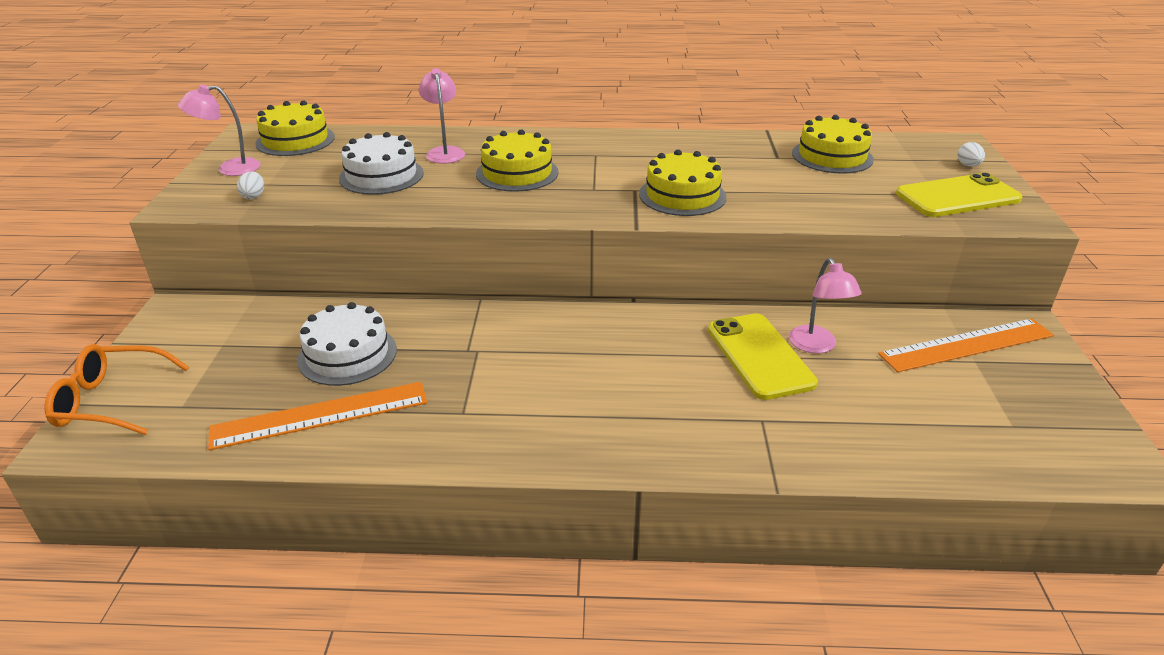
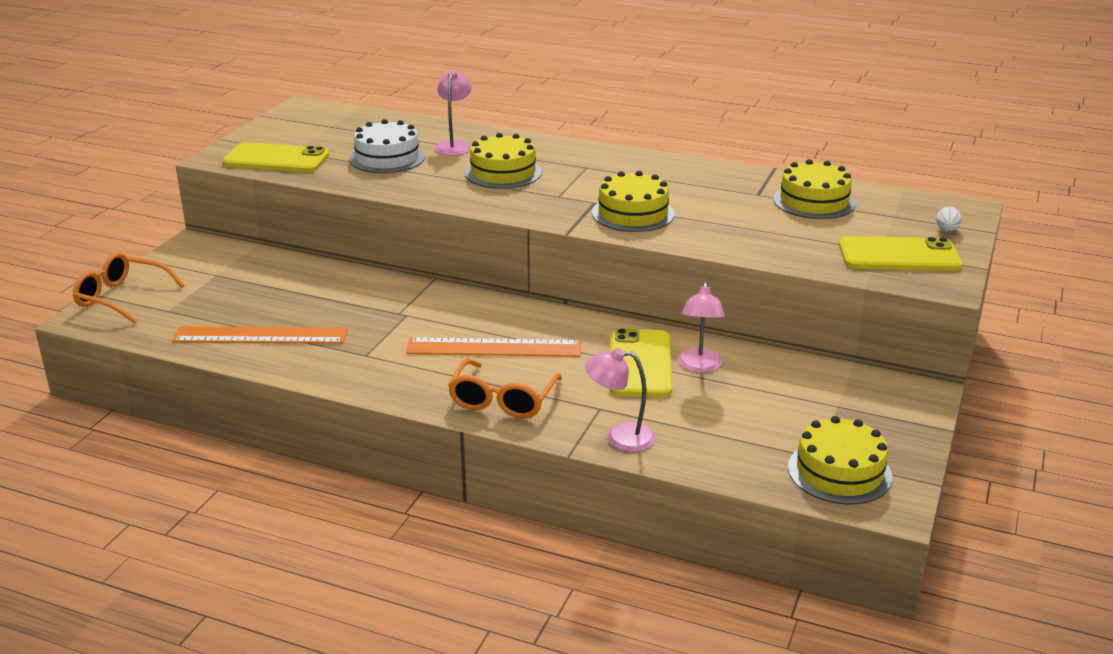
camera: 20 degrees right, 5 degrees down
(230, 168) = (271, 134): pink lamp -> pink lamp (620, 437)
(253, 196) = (276, 159): white egg -> yellow phone
(295, 140) = (337, 117): yellow cake -> yellow cake (839, 472)
(347, 354) = (304, 299): white cake -> none
(655, 436) = (502, 400): none -> orange glasses
(966, 345) = (843, 393): orange ruler -> orange ruler (494, 347)

